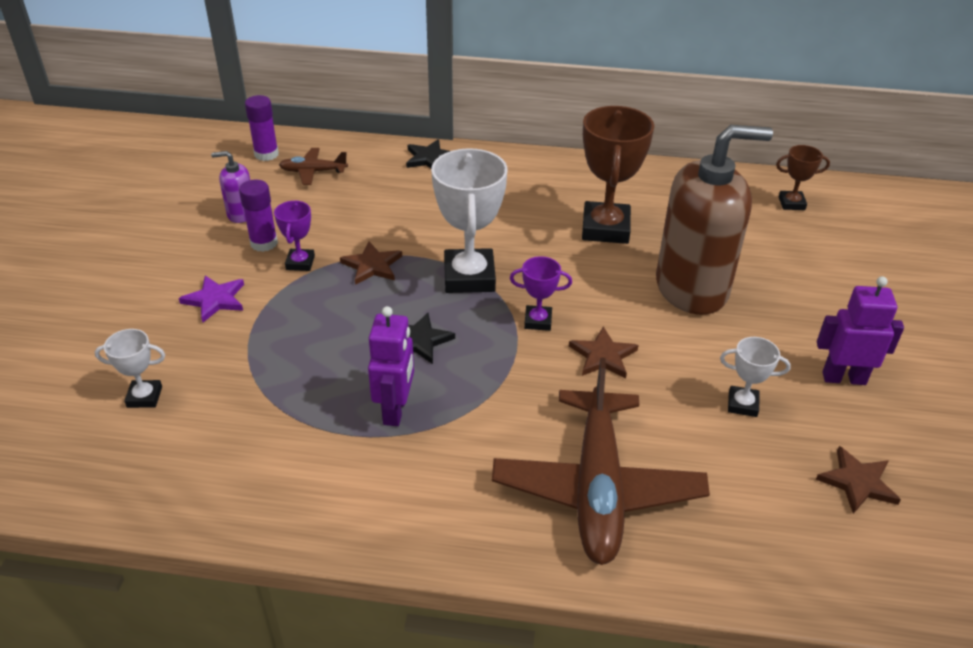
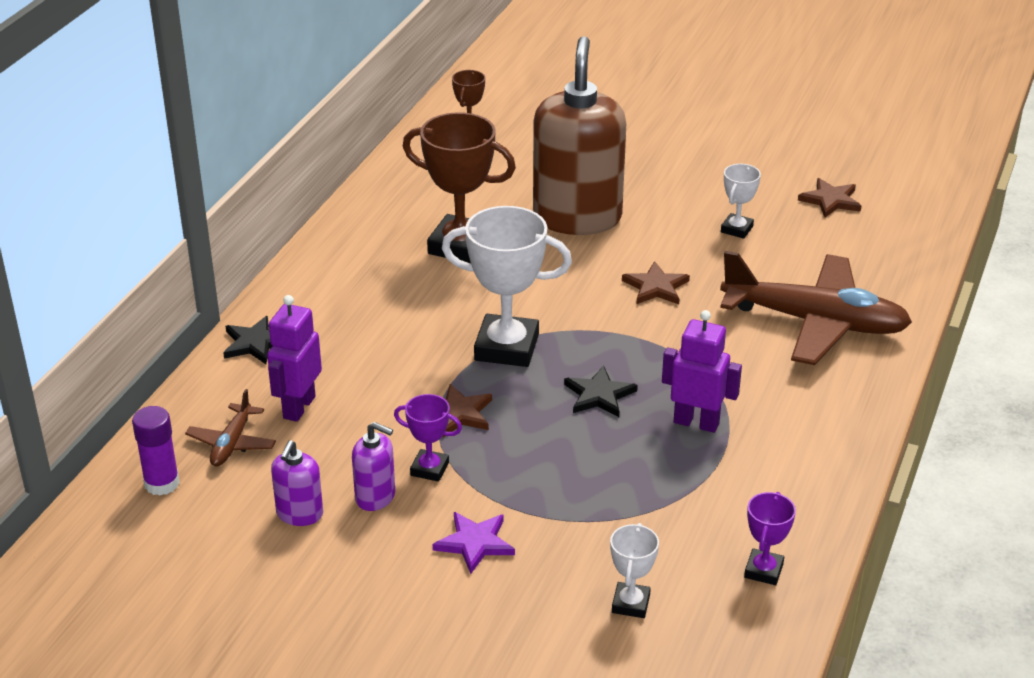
camera: 75 degrees left, 5 degrees down
(264, 243) = (375, 497): purple glue stick -> purple soap dispenser
(538, 321) = (594, 315): purple trophy -> purple trophy (763, 570)
(843, 378) = (718, 174): purple robot -> purple robot (298, 407)

